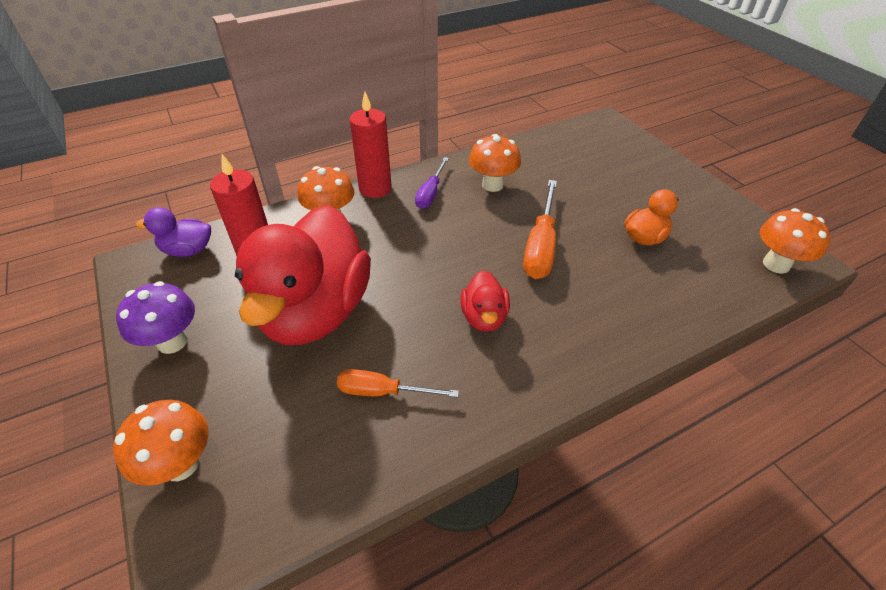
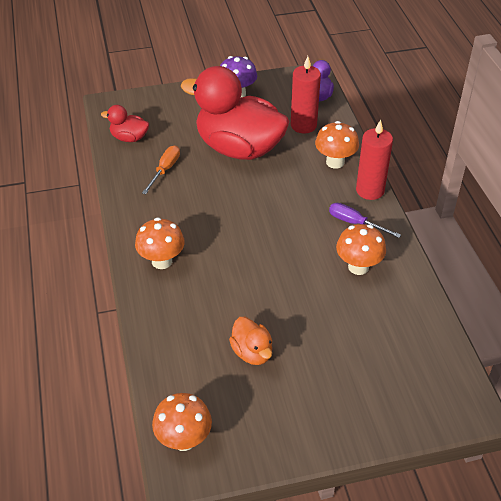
camera: 105 degrees right, 0 degrees up
(181, 464) = (156, 100): orange mushroom -> orange mushroom (162, 261)
(484, 317) = (202, 224): red duck -> red duck (129, 138)
(540, 246) = (264, 276): orange screwdriver -> none

